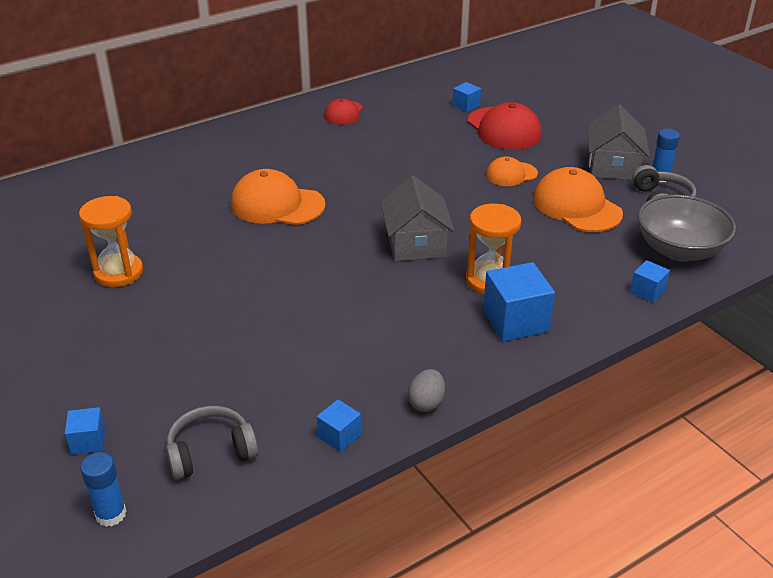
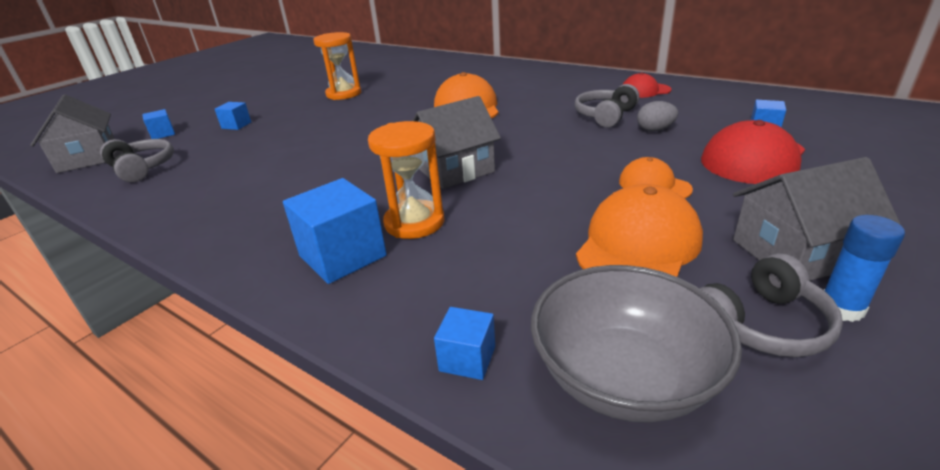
camera: 70 degrees right, 5 degrees down
(111, 514) = (88, 158): blue glue stick -> grey house
(339, 436) = (149, 208): blue cube -> blue cube (236, 125)
(378, 148) = (605, 116): none -> grey headphones
(426, 403) = (191, 236): grey egg -> grey egg (655, 130)

